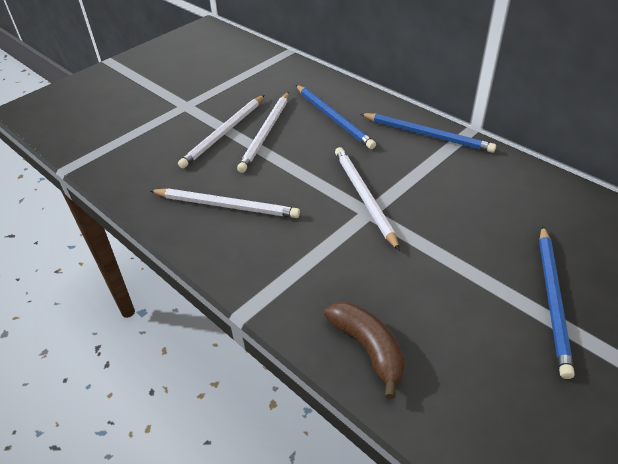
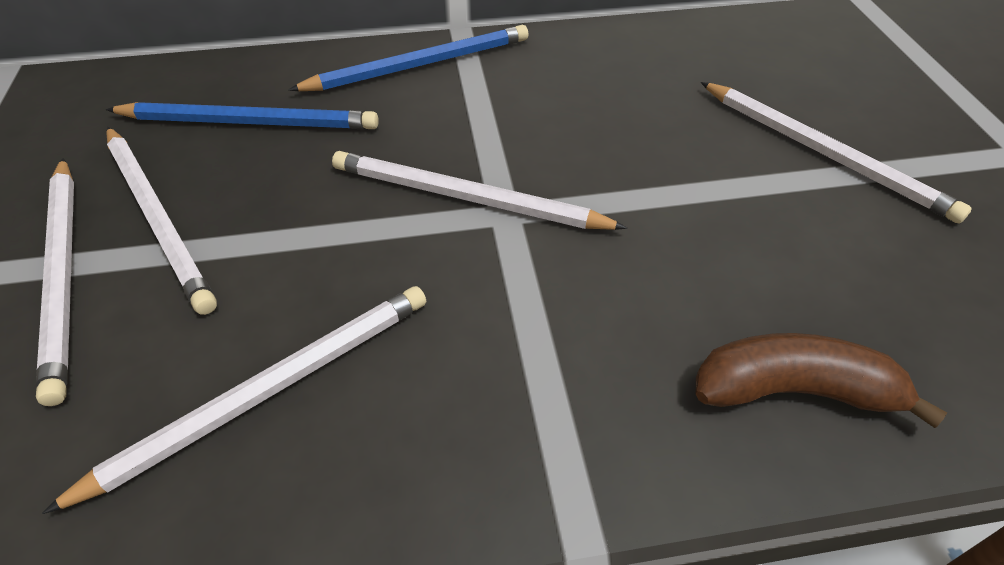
camera: 55 degrees left, 5 degrees up
(552, 300) = (823, 153): blue pencil -> white pencil

